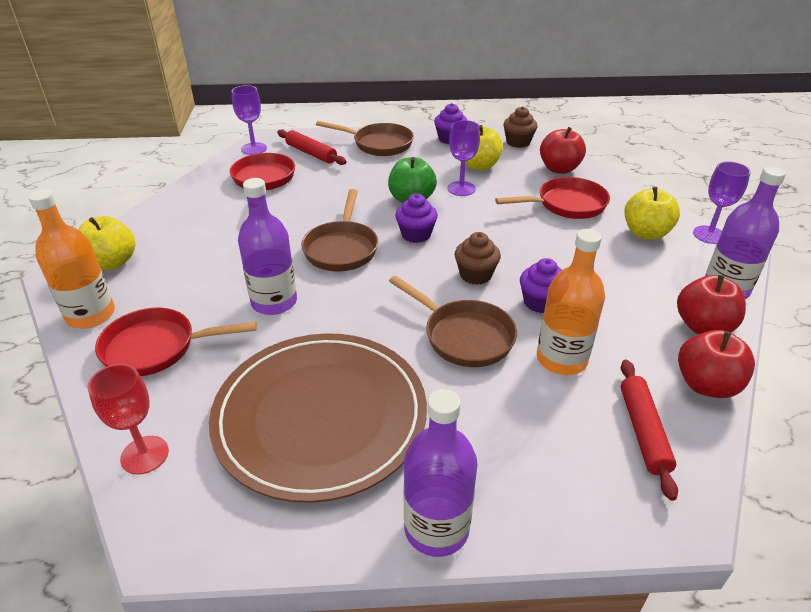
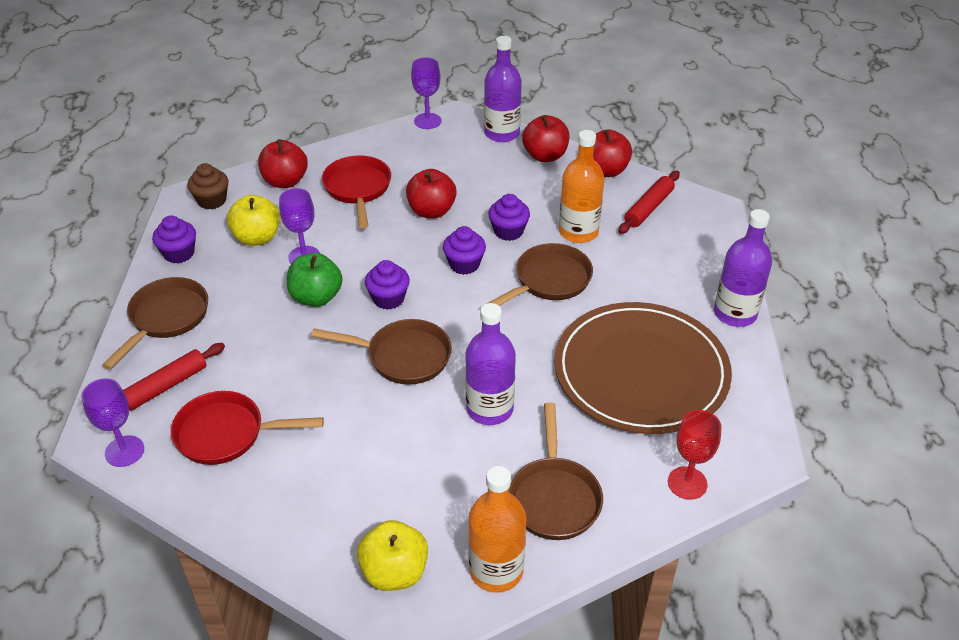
camera: 85 degrees left, 5 degrees up
(156, 348) = (554, 498): red pan -> brown pan
(475, 275) = (464, 264): brown cupcake -> purple cupcake
(553, 249) = (431, 211): none -> red apple
(643, 431) = (648, 208): red rolling pin -> red rolling pin turned 60 degrees counterclockwise
(645, 233) = (418, 153): yellow apple -> none

